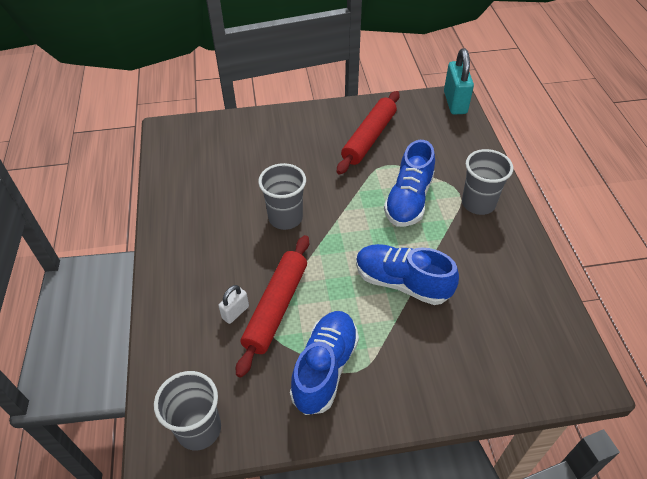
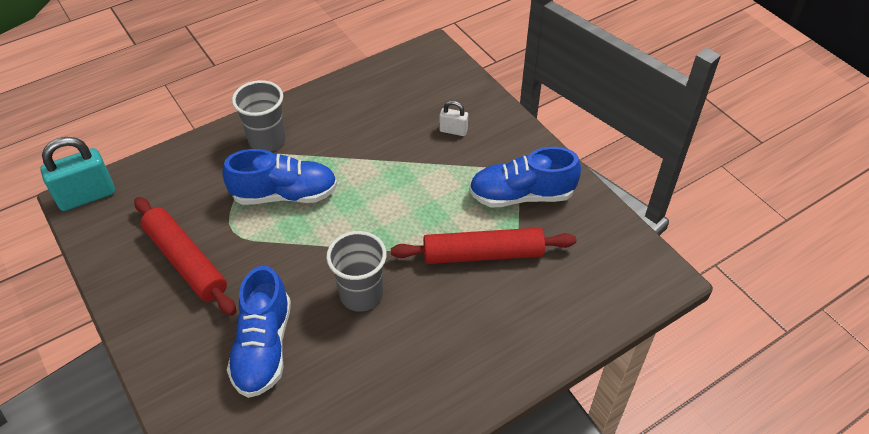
camera: 115 degrees left, 0 degrees up
(199, 429) = (632, 258): grey cup -> none
(235, 312) = (508, 285): white padlock -> white padlock (453, 131)
(369, 138) = (186, 261): red rolling pin -> red rolling pin turned 45 degrees clockwise
(402, 283) = (400, 171): blue shoe -> blue shoe (263, 347)

